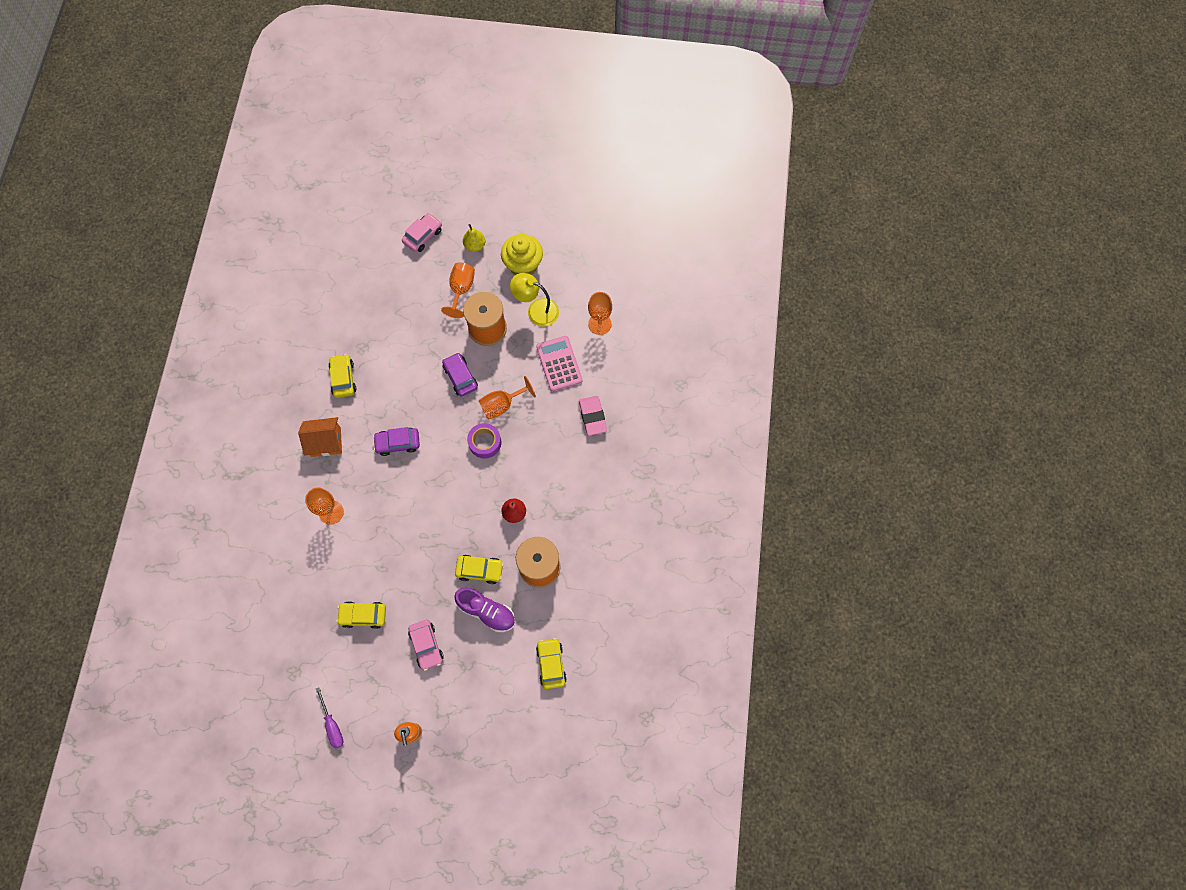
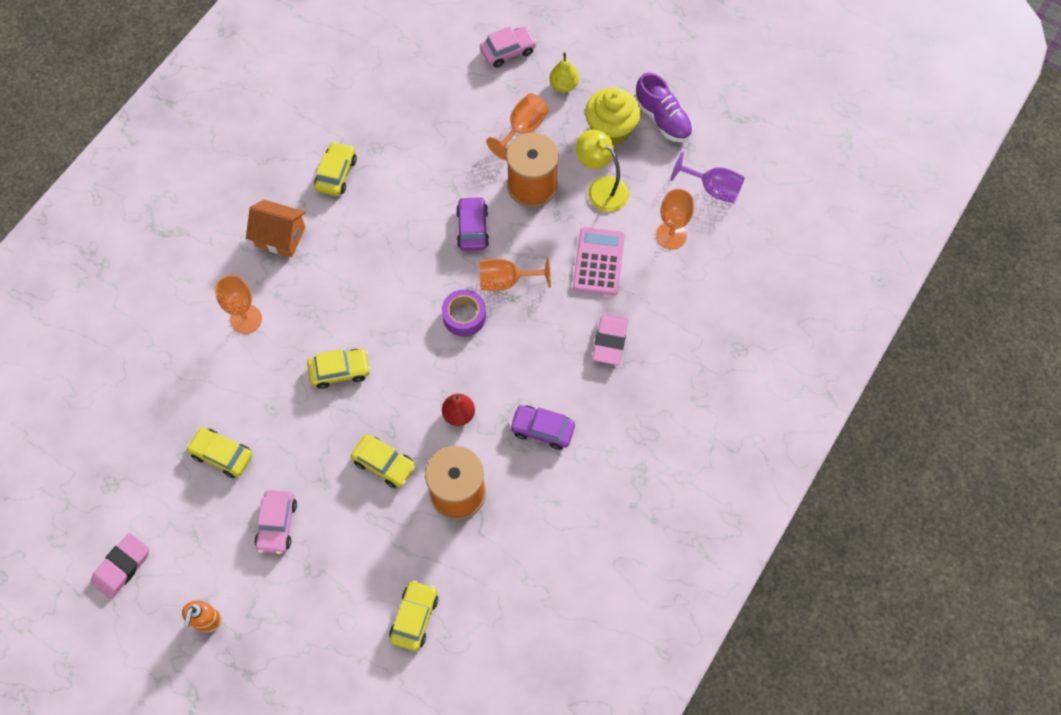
camera: 25 degrees right, 5 degrees down
(332, 725) = (122, 567): purple screwdriver -> pink eraser
(398, 443) = (362, 273): purple car -> purple car (542, 429)
(417, 519) = (340, 371): none -> yellow car
(486, 611) = (368, 517): purple shoe -> purple shoe (662, 119)
(613, 278) = (713, 189): none -> purple goblet

